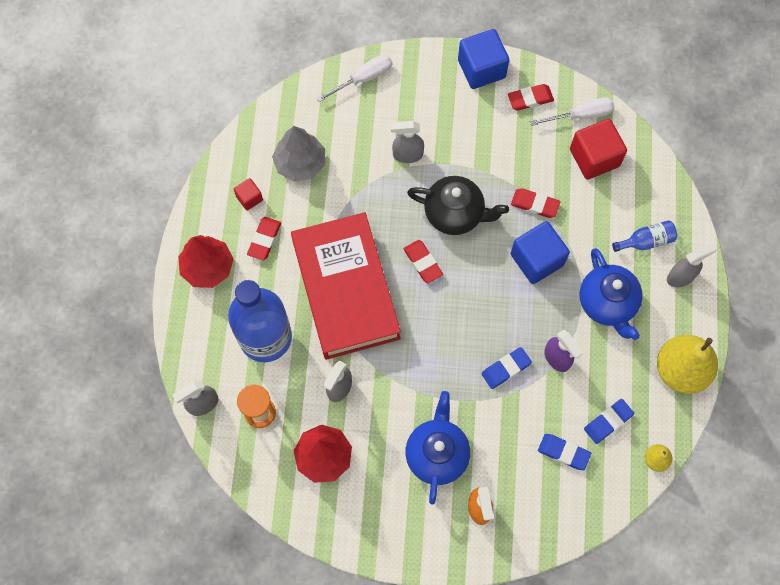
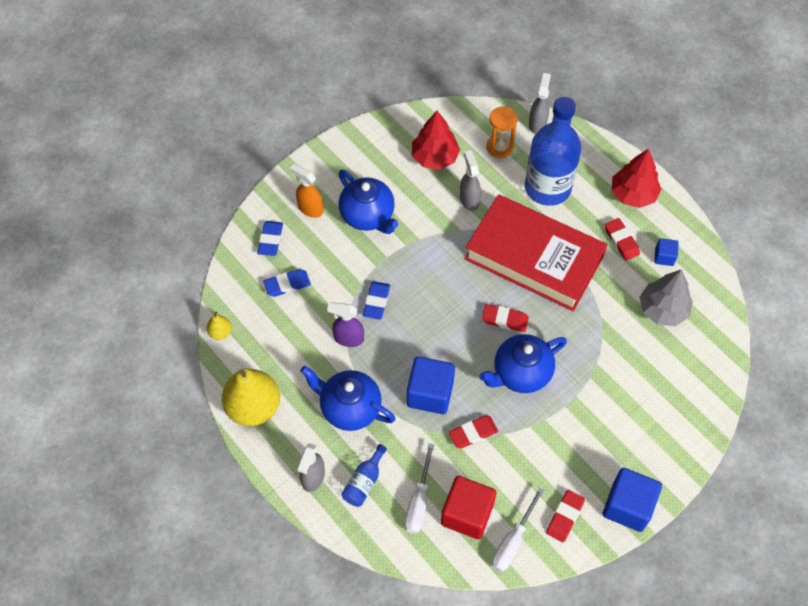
camera: 135 degrees right, 10 degrees down
(249, 198) = (664, 257): red cube -> blue cube
(363, 78) = (699, 412): white screwdriver -> white screwdriver (419, 501)
(407, 155) = (601, 384): grey spray bottle -> none
(455, 214) = (521, 373): black teapot -> blue teapot
(608, 422) = (275, 328): blue eraser -> blue eraser (270, 240)

